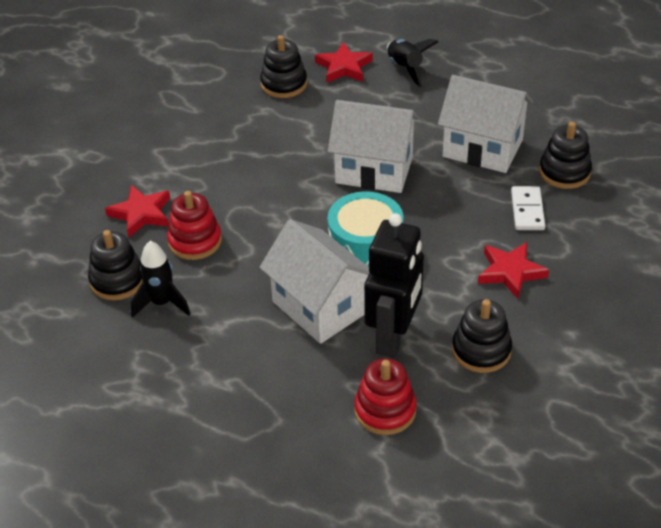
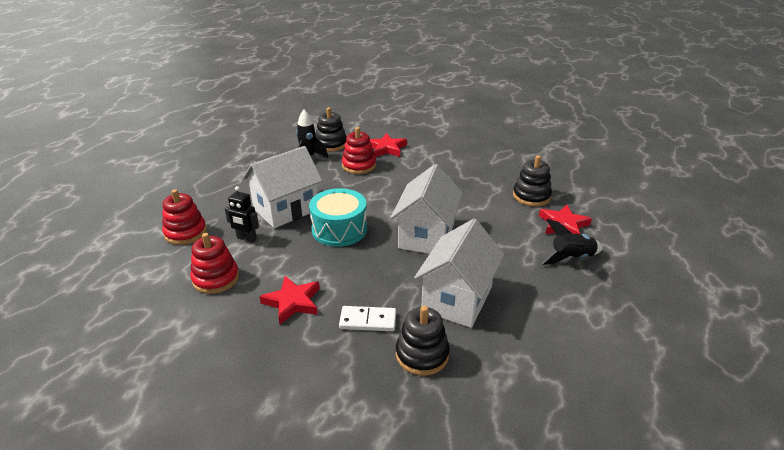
camera: 90 degrees right, 10 degrees down
(394, 337) = (246, 238): black robot -> black robot, size x0.51
(481, 350) = (216, 278): black stacking toy -> red stacking toy

